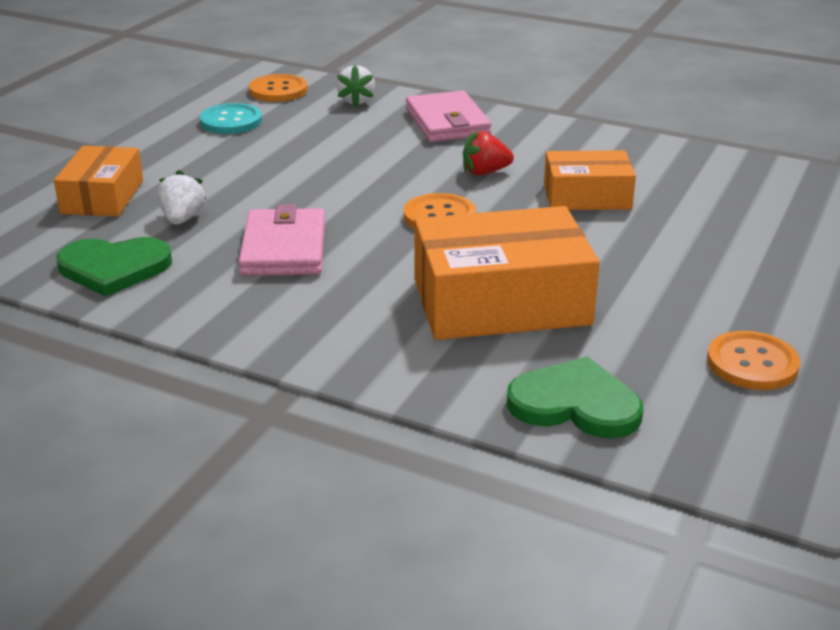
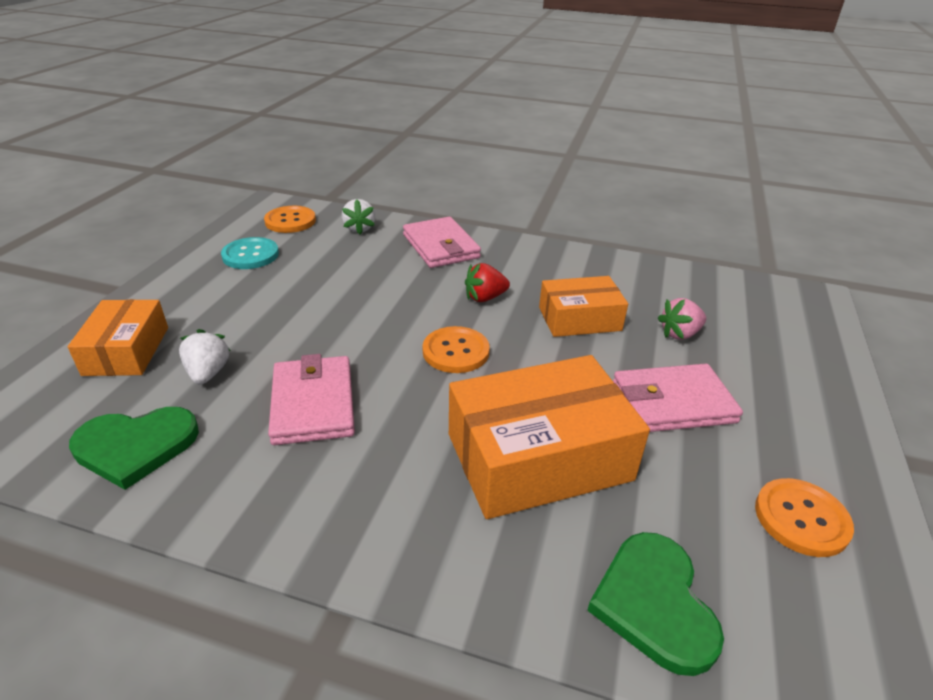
camera: 10 degrees left, 5 degrees up
(575, 404) = (654, 603): green heart -> green heart turned 105 degrees counterclockwise
(661, 271) = (672, 402): none -> pink wallet
(698, 215) = (680, 334): none -> pink strawberry

